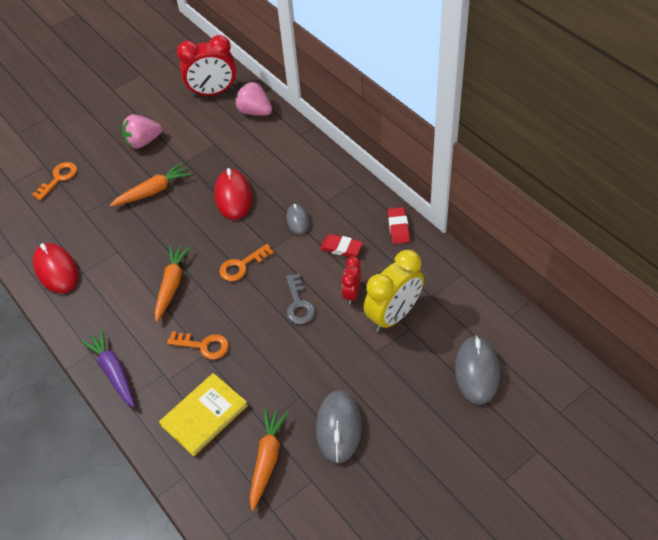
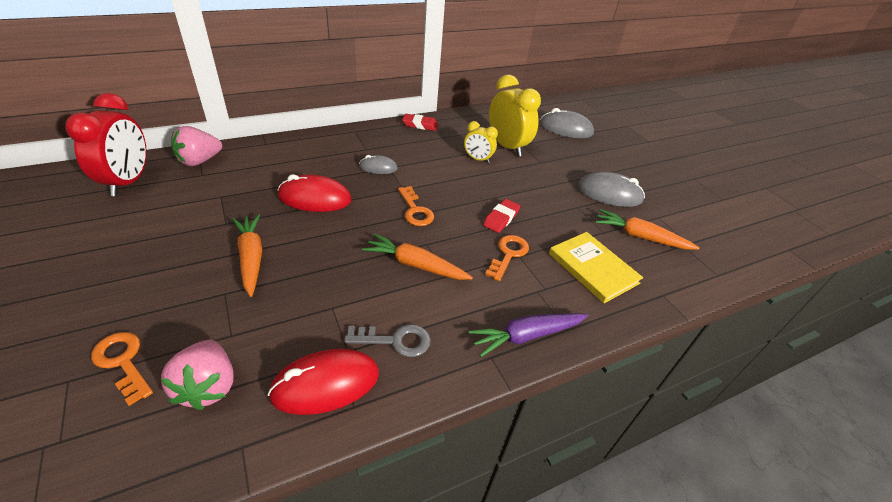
camera: 85 degrees left, 10 degrees down
(143, 142) = (148, 253): pink strawberry -> pink strawberry (208, 386)
(298, 304) = (478, 187): grey key -> grey key (395, 340)
(341, 248) = (425, 153): red eraser -> red eraser (501, 218)
(352, 293) = (477, 159): red clock -> yellow clock

